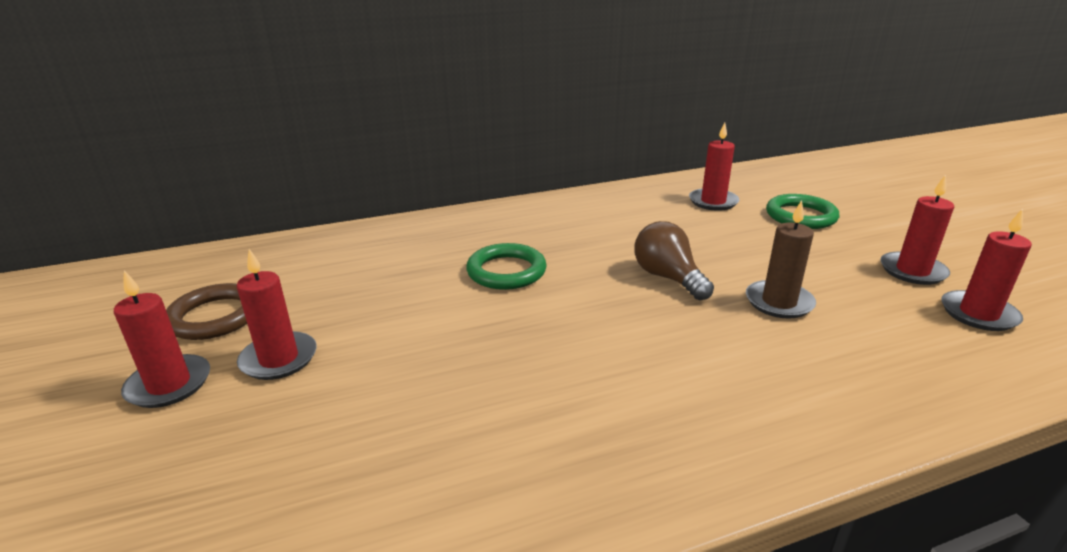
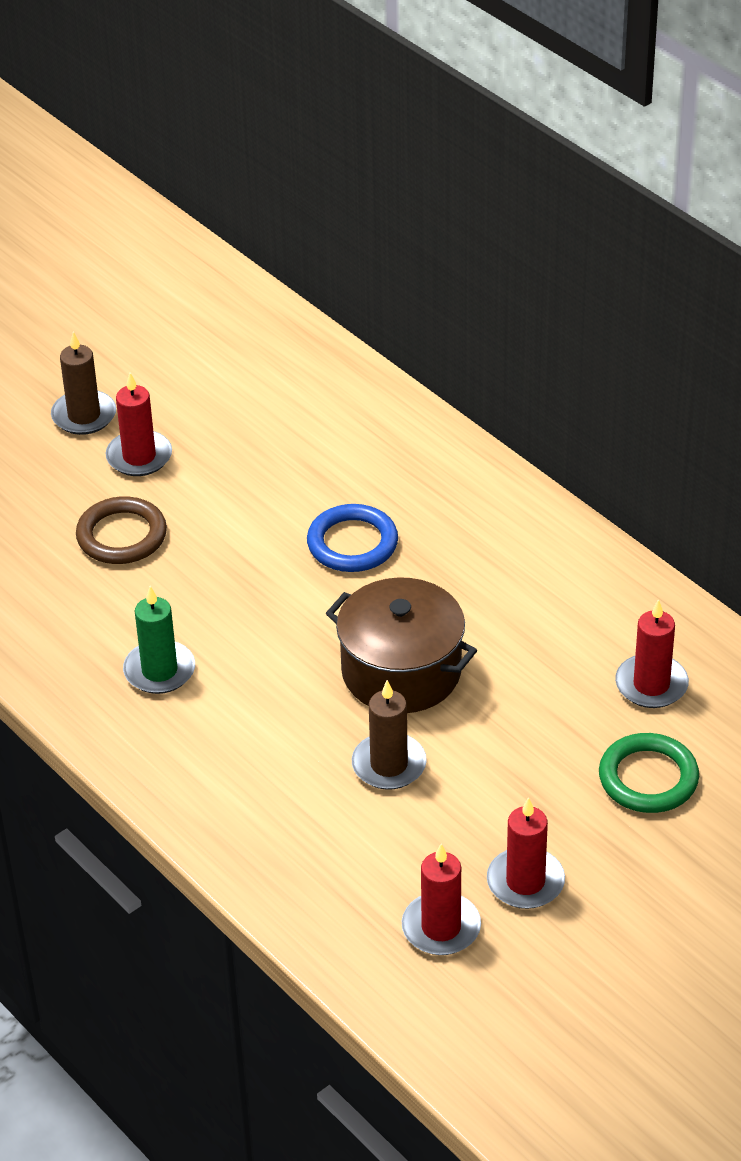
camera: 70 degrees right, 15 degrees up
(169, 384) = (84, 415): red candle -> brown candle
(215, 317) = (178, 386): brown ring -> brown ring (122, 536)
(506, 271) = (352, 543): green ring -> blue ring
(611, 410) = (159, 670): none -> green candle
(668, 278) = (401, 671): brown light bulb -> brown pot

